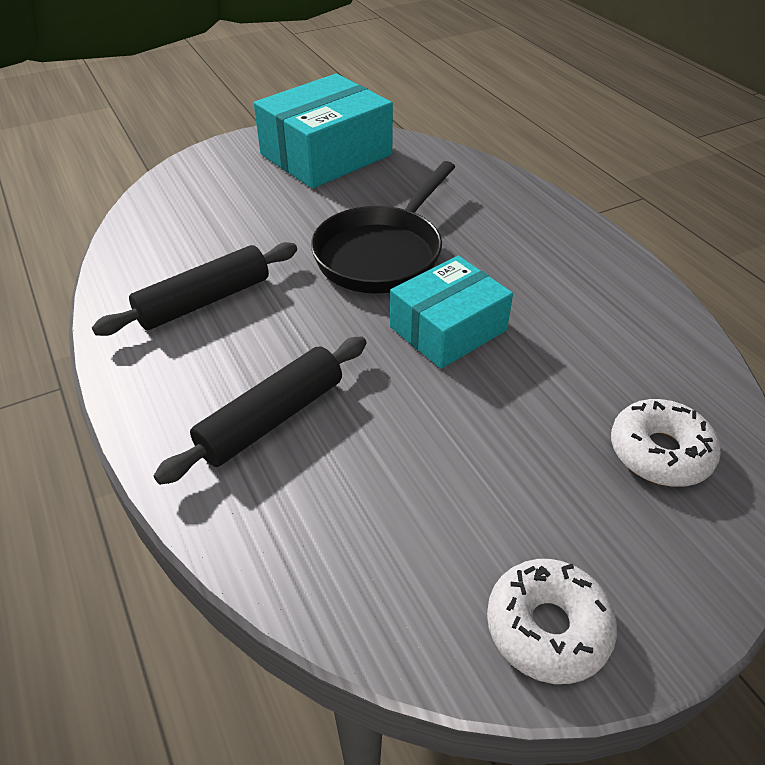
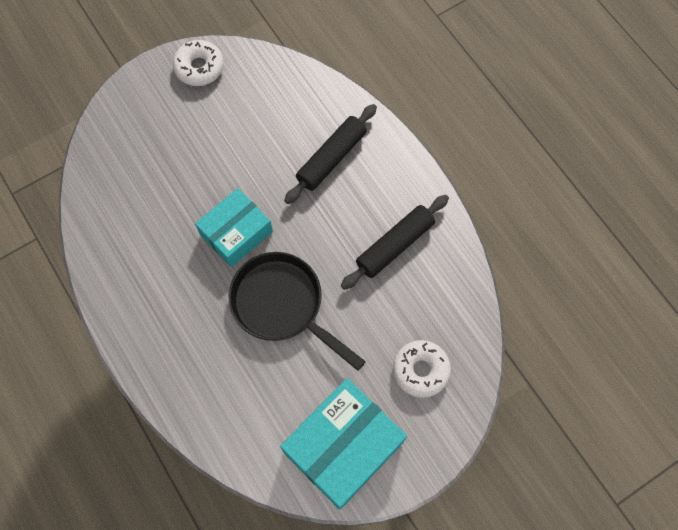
camera: 175 degrees right, 25 degrees up
(382, 254) = (282, 305): black pan -> black pan turned 75 degrees counterclockwise
(660, 452) = (130, 153): white donut -> white donut (421, 370)

